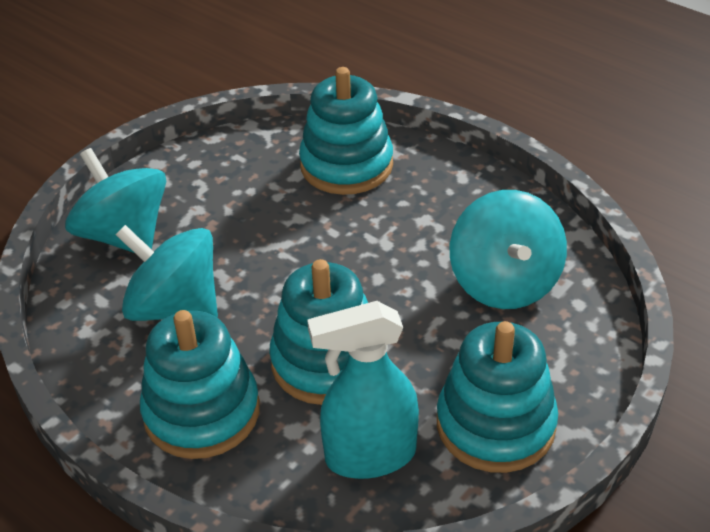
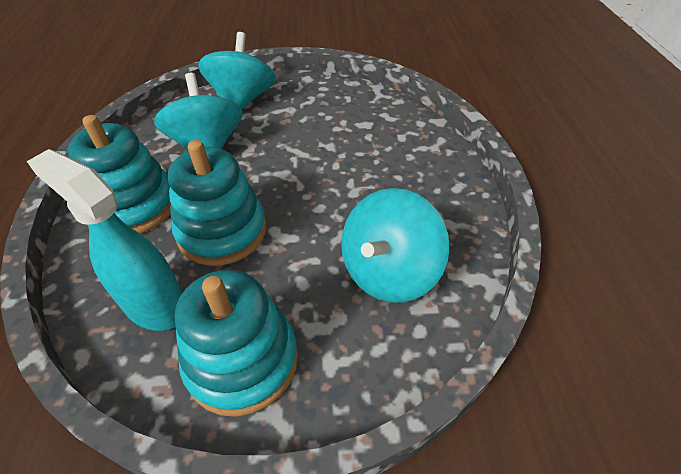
camera: 45 degrees right, 5 degrees up
(346, 165) = (396, 136): turquoise stacking toy -> none

